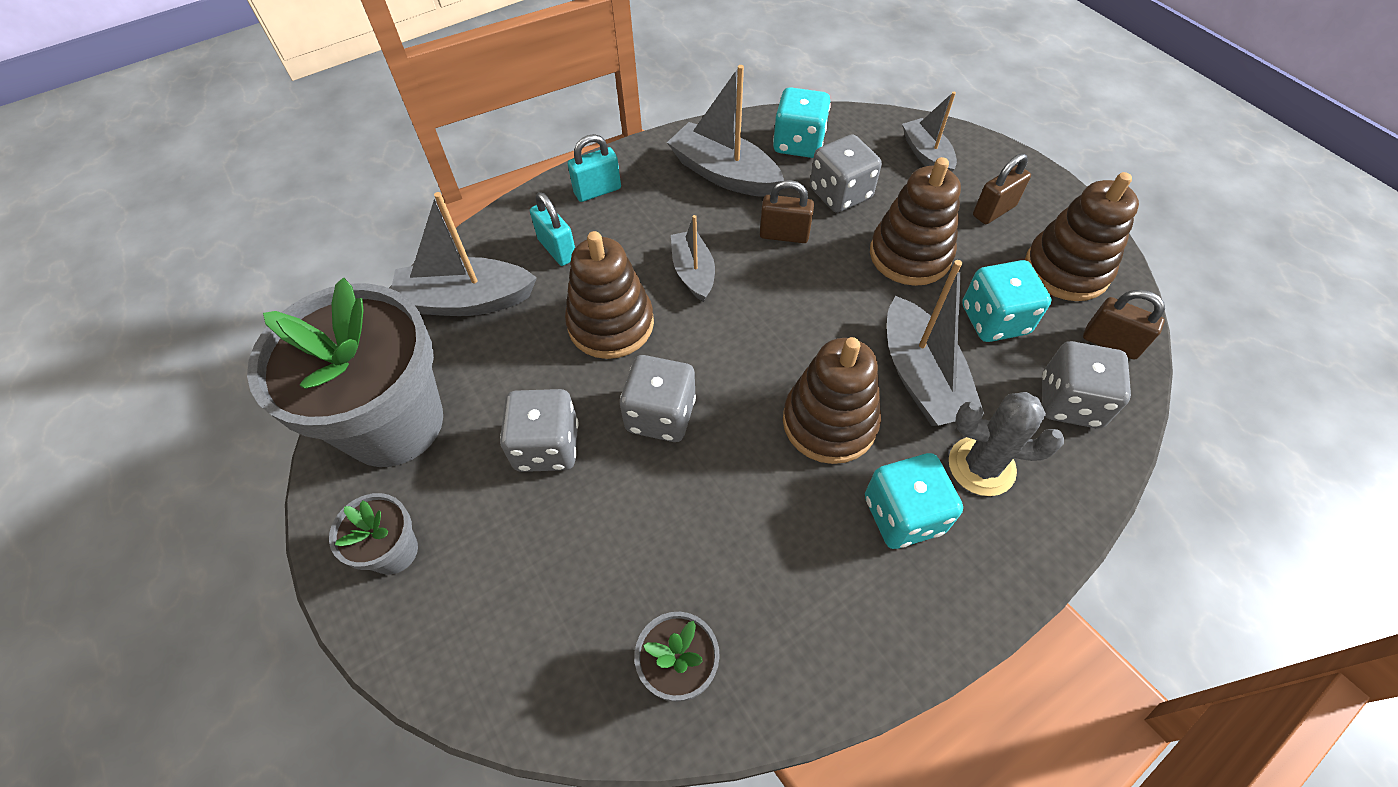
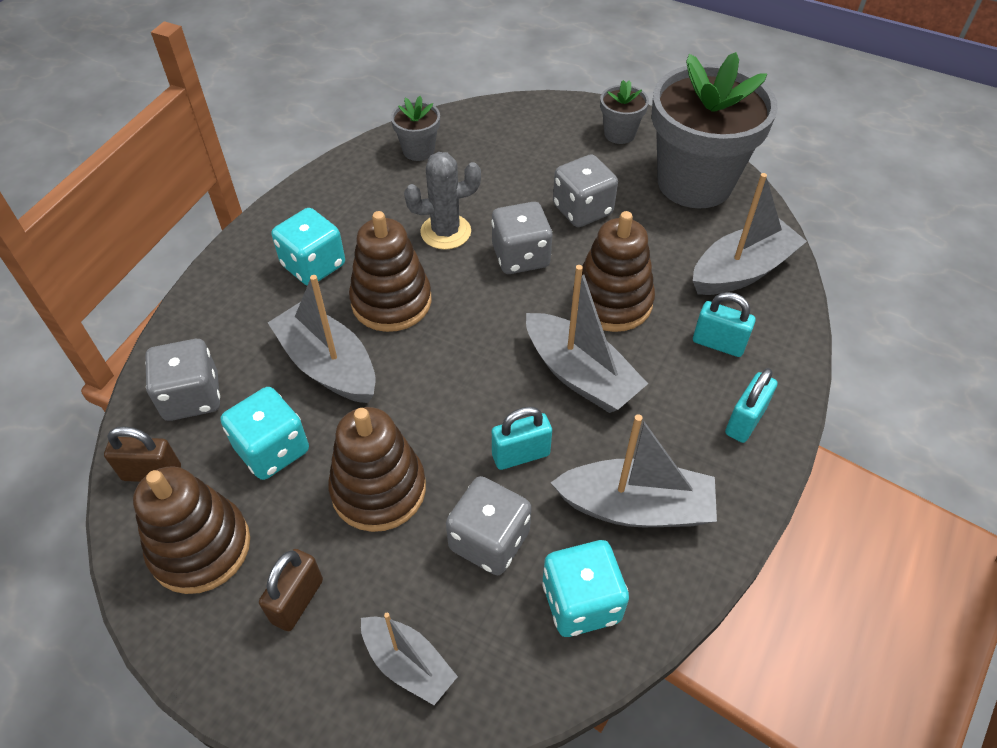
camera: 150 degrees right, 5 degrees down
(693, 272) = (580, 375): grey boat -> grey boat, size x1.58
(784, 235) = (520, 455): brown padlock -> turquoise padlock
(981, 466) = (262, 317): grey cactus -> grey cactus (445, 232)

